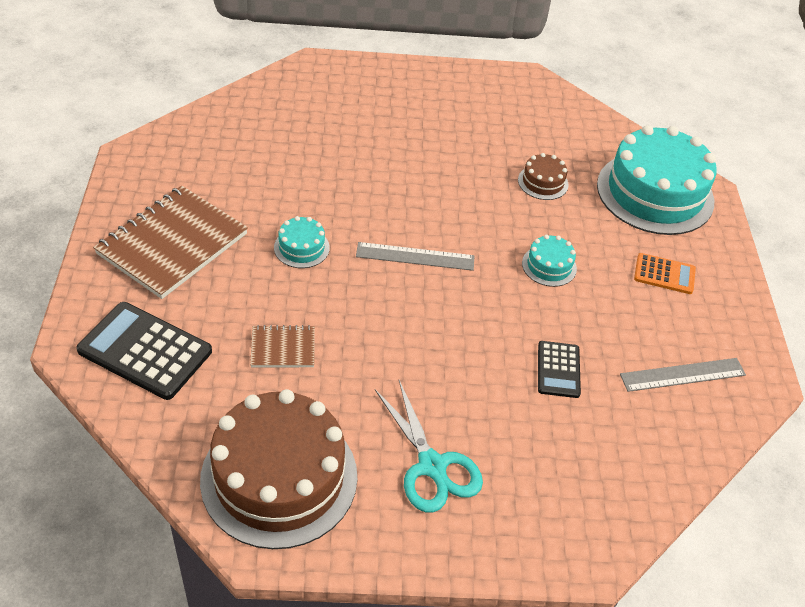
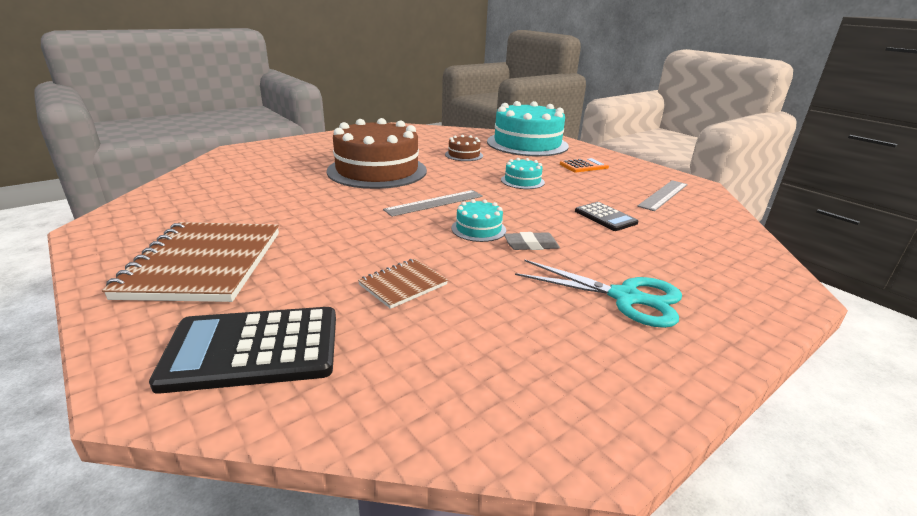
camera: 35 degrees left, 20 degrees down
(279, 477) = (529, 374): brown cake -> brown cake (377, 170)
(301, 247) = (340, 226): turquoise cake -> turquoise cake (478, 229)
(433, 364) = (531, 245): none -> grey eraser

